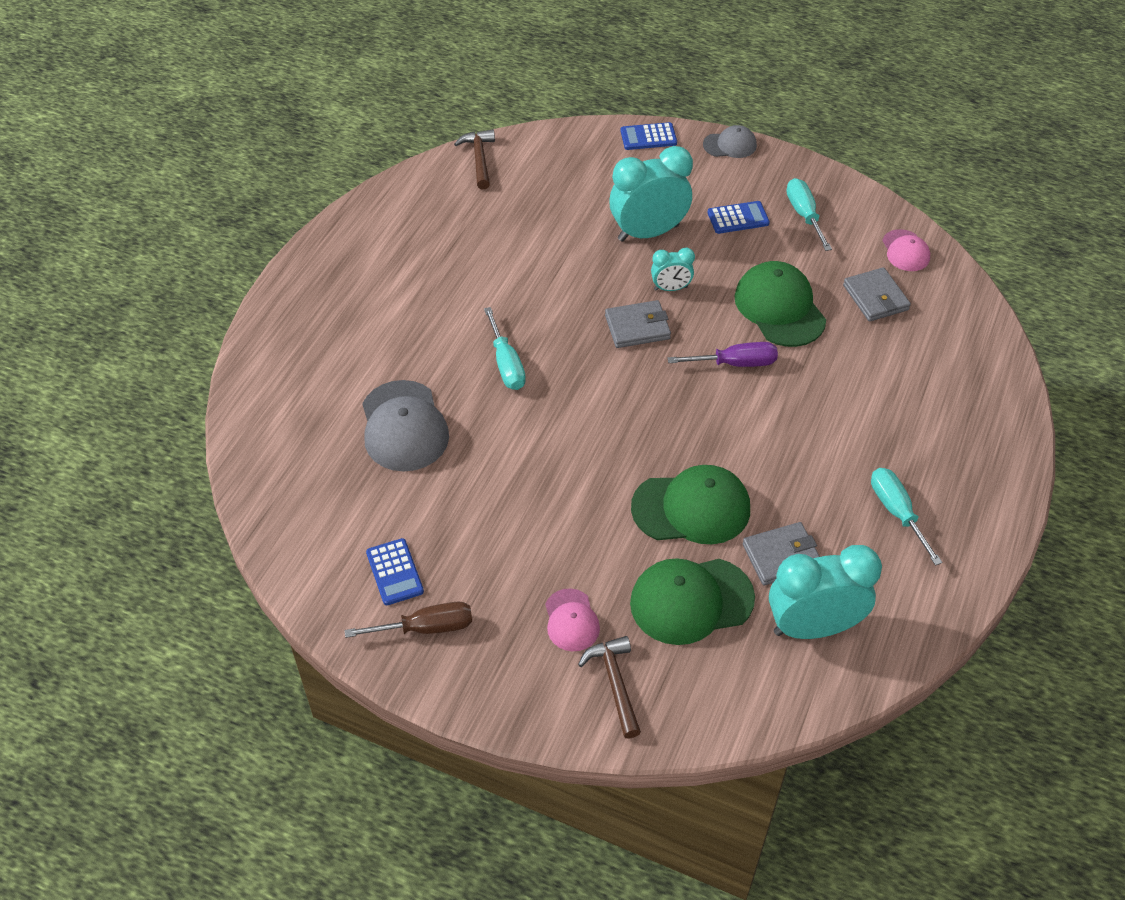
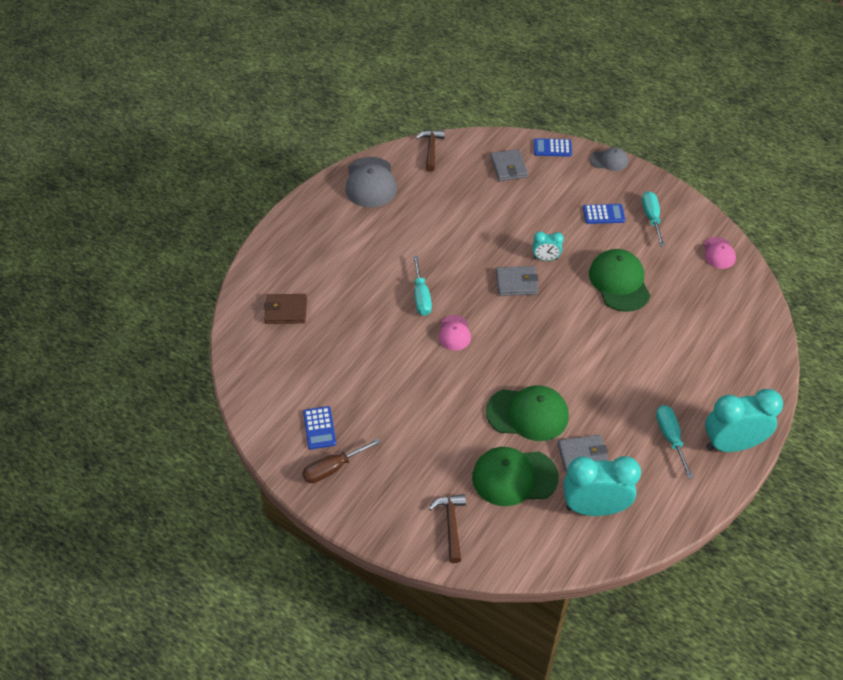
camera: 10 degrees right, 0 degrees up
(313, 410) = (286, 311): none -> brown wallet
(404, 426) = (344, 330): grey cap -> grey cap (370, 183)
(426, 628) = (333, 468): brown screwdriver -> brown screwdriver turned 150 degrees clockwise
(571, 620) = (430, 478): pink cap -> pink cap (454, 333)
(648, 233) = (538, 217): turquoise clock -> turquoise clock (731, 444)
(735, 363) = (579, 317): purple screwdriver -> none
(875, 297) = (689, 284): grey wallet -> grey wallet (508, 167)

